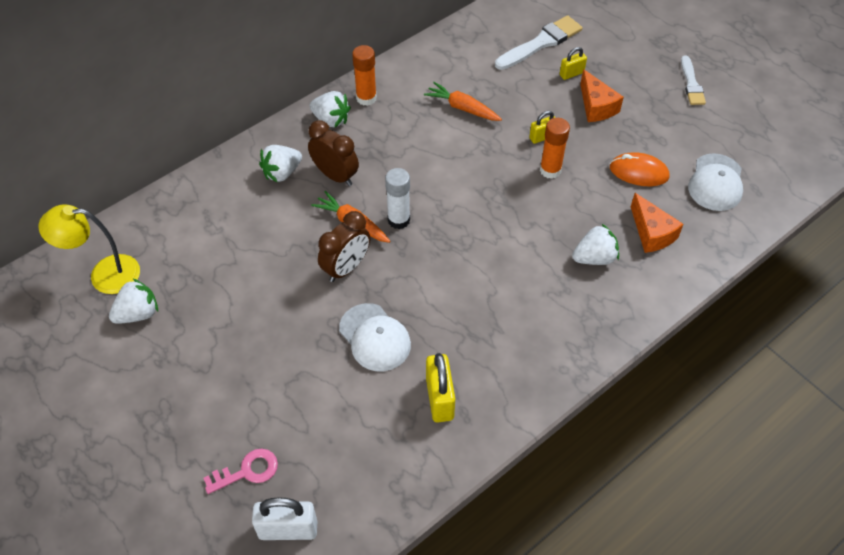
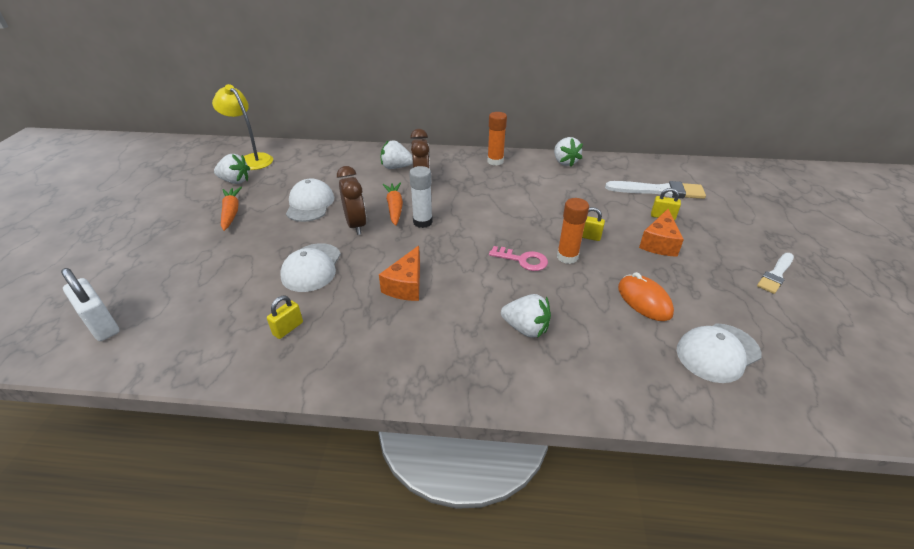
camera: 45 degrees right, 15 degrees down
(247, 471) = (144, 279): pink key -> pink key (523, 260)
(266, 279) = (310, 204): none -> white cap
(331, 120) = (459, 160): white strawberry -> white strawberry (564, 162)
(346, 268) = (356, 225): brown clock -> brown clock turned 105 degrees counterclockwise
(439, 399) = (288, 328): yellow padlock -> yellow padlock, size x0.59
(462, 108) = (550, 194): orange carrot -> orange carrot (231, 212)
(651, 233) = (601, 346): orange cheese -> orange cheese (406, 285)

